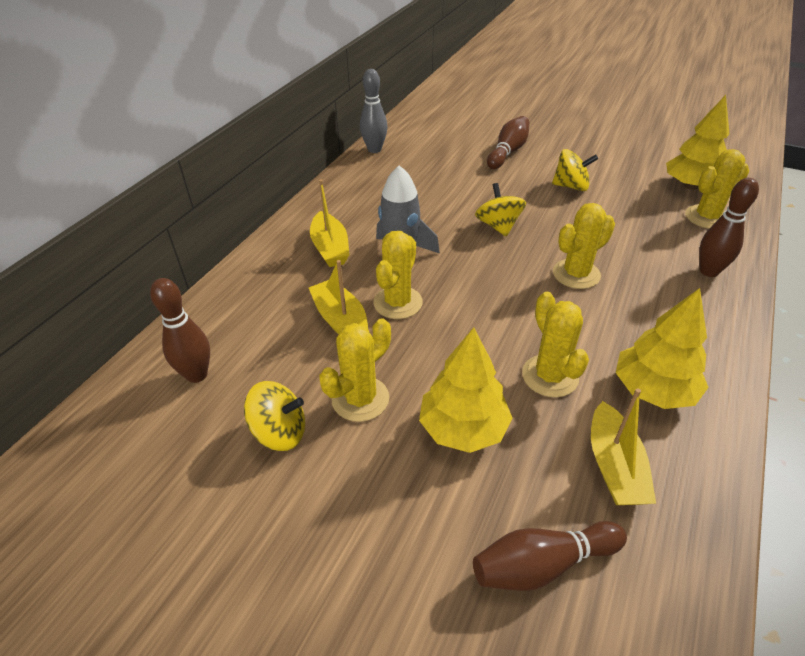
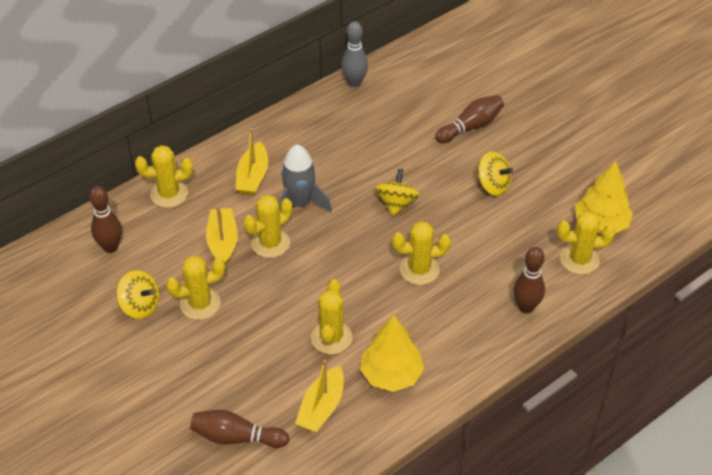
camera: 25 degrees right, 5 degrees up
(242, 293) = (169, 194): none -> yellow cactus
(463, 428) = (249, 348): yellow tree -> none

